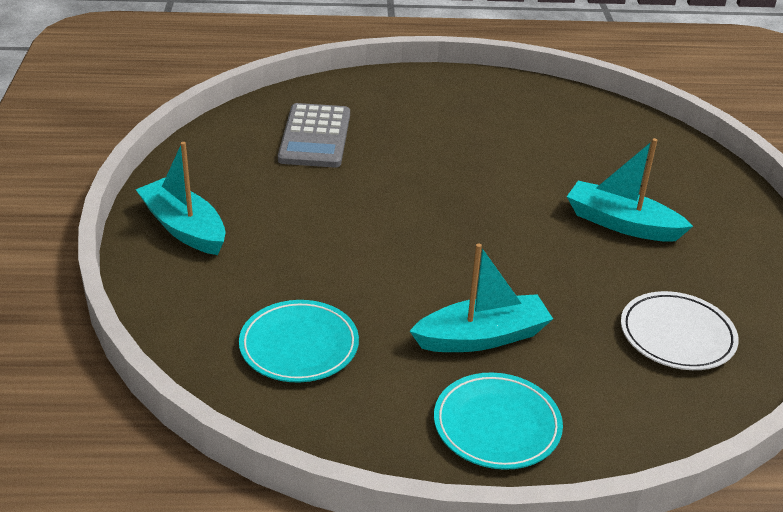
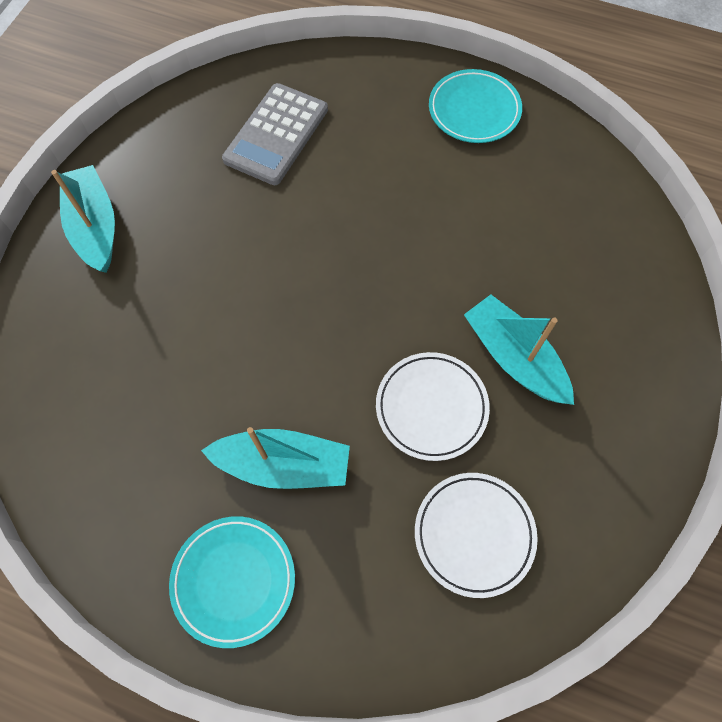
camera: 25 degrees right, 30 degrees up
(299, 346) = (116, 414): turquoise plate -> turquoise plate (474, 110)
(580, 269) = (431, 407): none -> white plate

